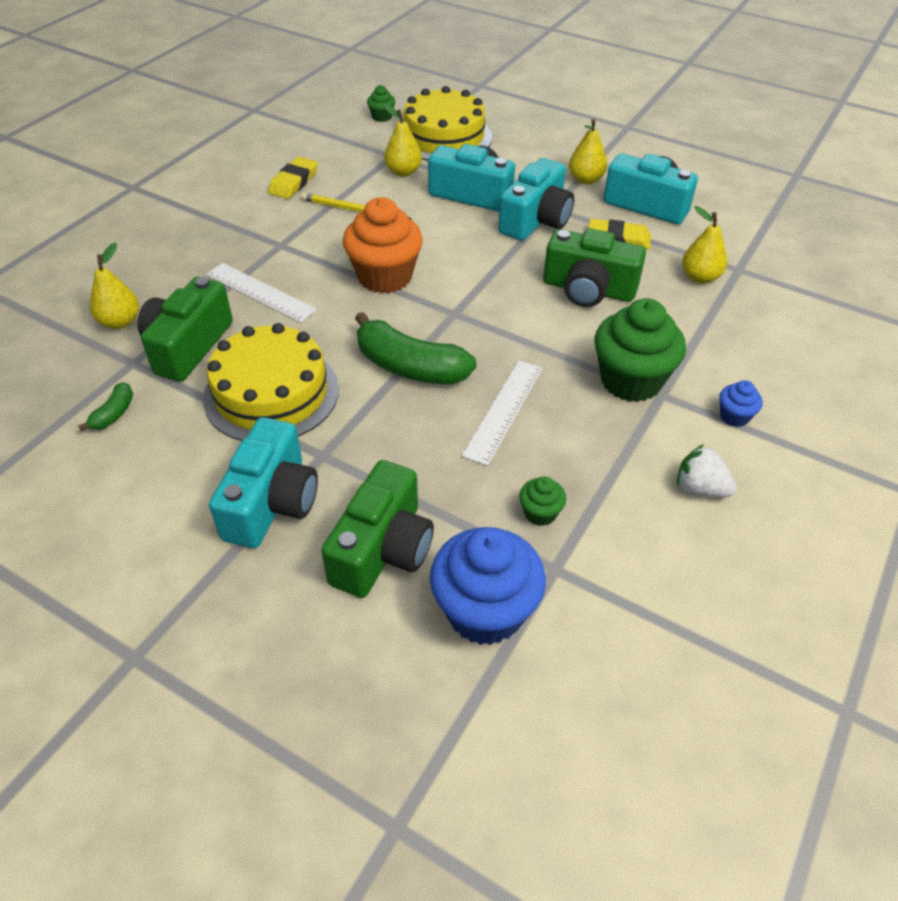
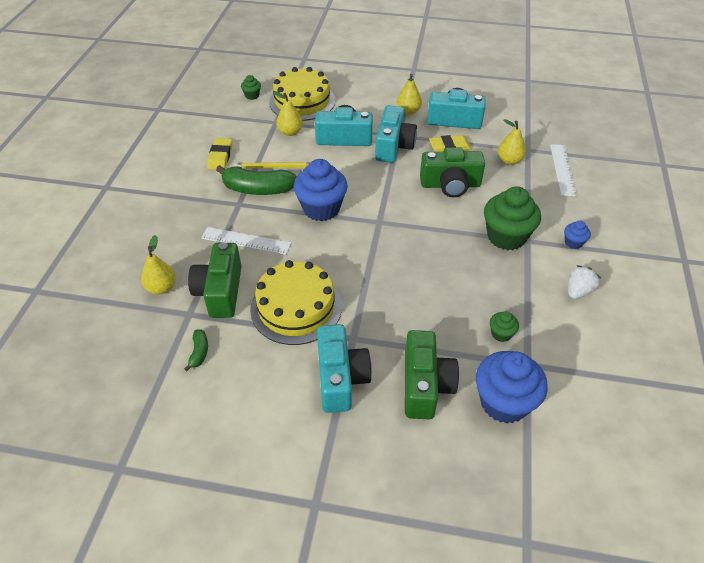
camera: 20 degrees left, 0 degrees up
(385, 277) = (321, 208): orange cupcake -> blue cupcake
(410, 367) = (373, 265): green banana -> green banana (258, 189)
(504, 411) = (445, 277): white ruler -> white ruler (562, 169)
(700, 488) = (578, 291): white strawberry -> white strawberry turned 120 degrees clockwise

